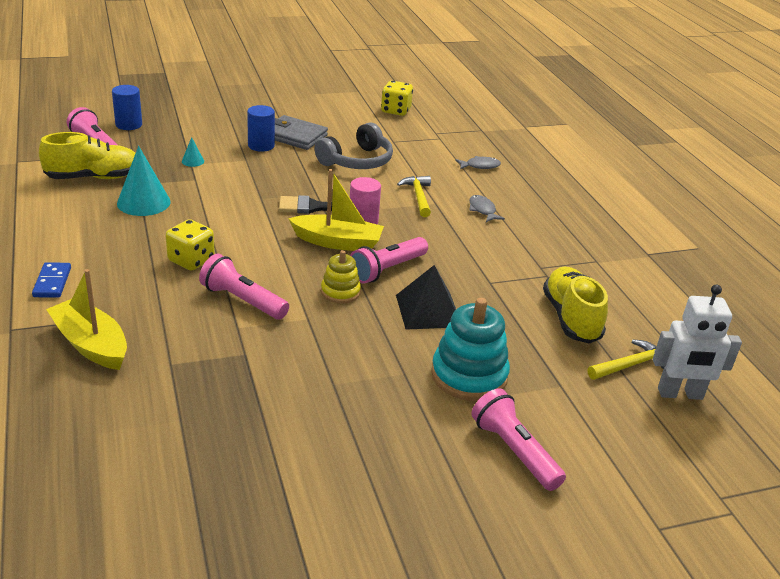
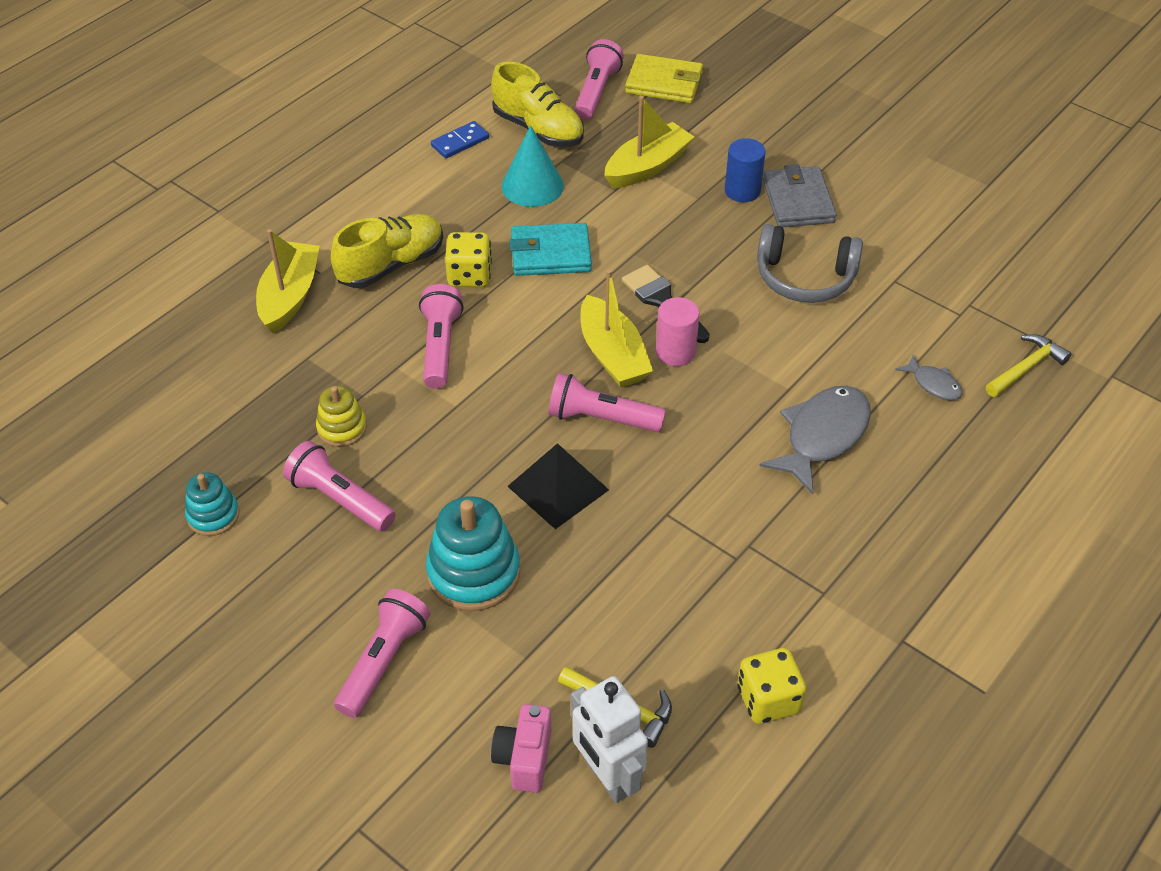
camera: 60 degrees right, 15 degrees up
(52, 282) = (351, 218): blue domino -> blue domino (460, 142)
(129, 125) = (664, 83): blue cylinder -> yellow wallet
(193, 161) = (647, 167): turquoise cone -> yellow boat
(217, 224) = (550, 254): none -> turquoise wallet
(281, 484) = (213, 515): none -> turquoise stacking toy
(338, 408) = (340, 499): none -> pink flashlight
(340, 292) = (523, 405): yellow stacking toy -> yellow stacking toy (342, 428)
(395, 111) = (980, 242): yellow dice -> yellow dice (768, 700)
(418, 197) = (785, 367): yellow hammer -> yellow hammer (1026, 368)
(482, 210) = (822, 436): grey fish -> grey fish, size x1.98
(571, 318) = (666, 616): yellow shoe -> yellow shoe (391, 265)
(645, 422) = (524, 758): none -> pink camera

